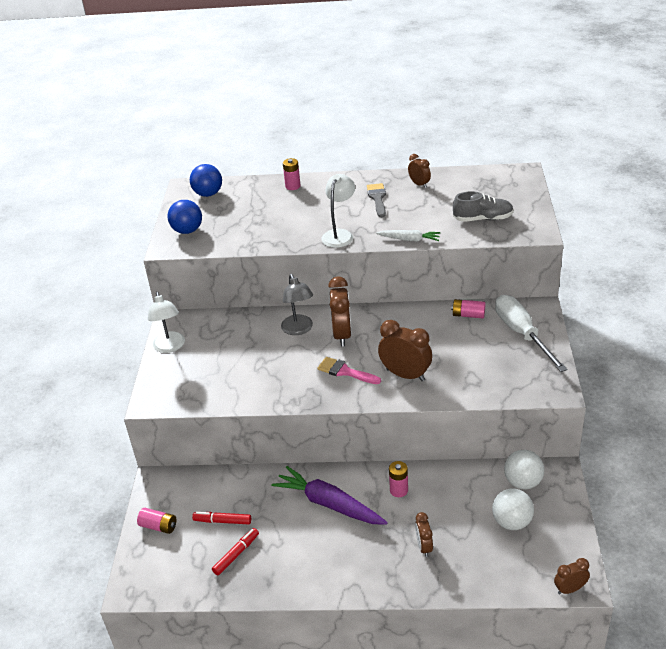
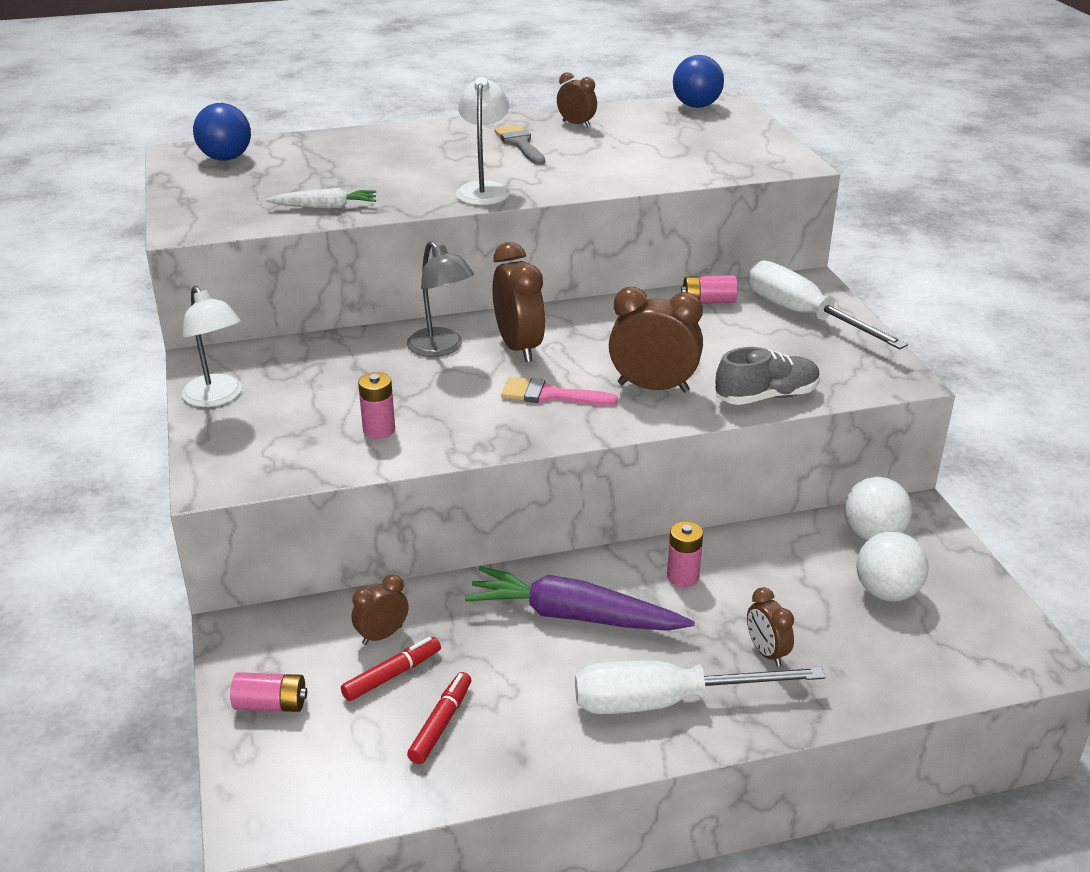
camera: 20 degrees left, 5 degrees down
(187, 231) = (211, 205): blue ball -> blue ball (696, 106)
(222, 521) = (392, 675): red marker -> red marker turned 150 degrees clockwise
(293, 186) = (370, 139): pink battery -> pink battery (379, 430)
(356, 565) = (666, 701): none -> white screwdriver
(409, 239) = (602, 186): white carrot -> white carrot (325, 207)
(483, 219) = (701, 155): grey shoe -> grey shoe (766, 396)
(570, 589) = (1028, 671): brown clock -> brown clock (382, 635)

